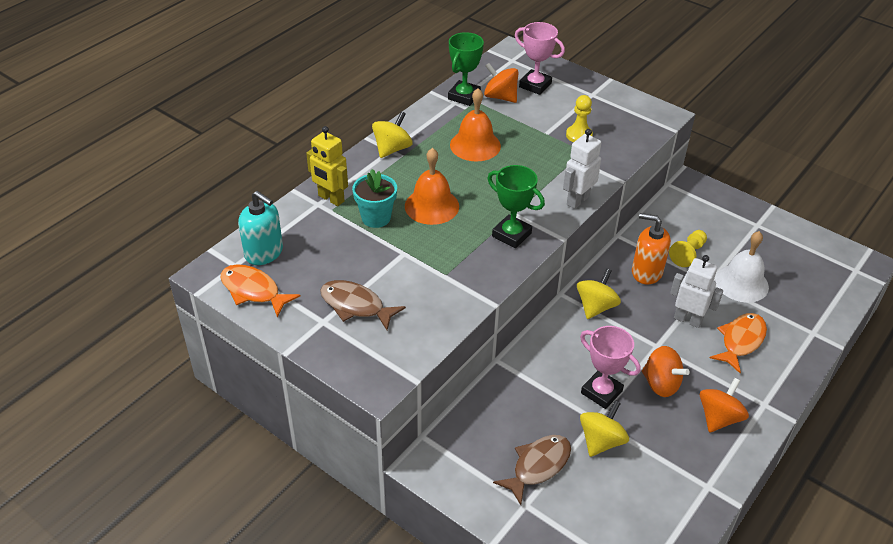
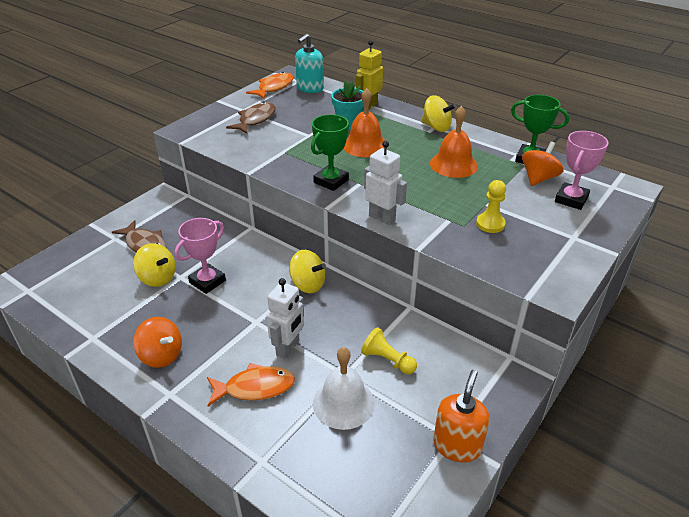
camera: 90 degrees right, 5 degrees down
(646, 272) = (356, 323): orange soap dispenser -> orange soap dispenser (457, 445)
(661, 384) = (209, 319): orange spinning top -> none
(740, 341) = (255, 388): orange fish -> orange fish turned 45 degrees counterclockwise

